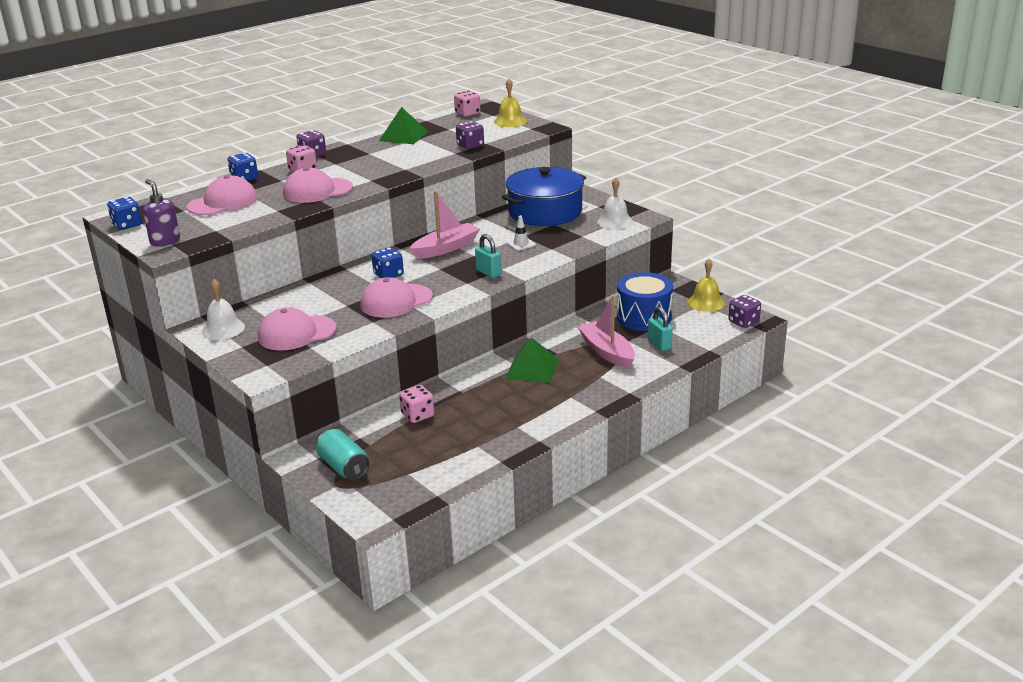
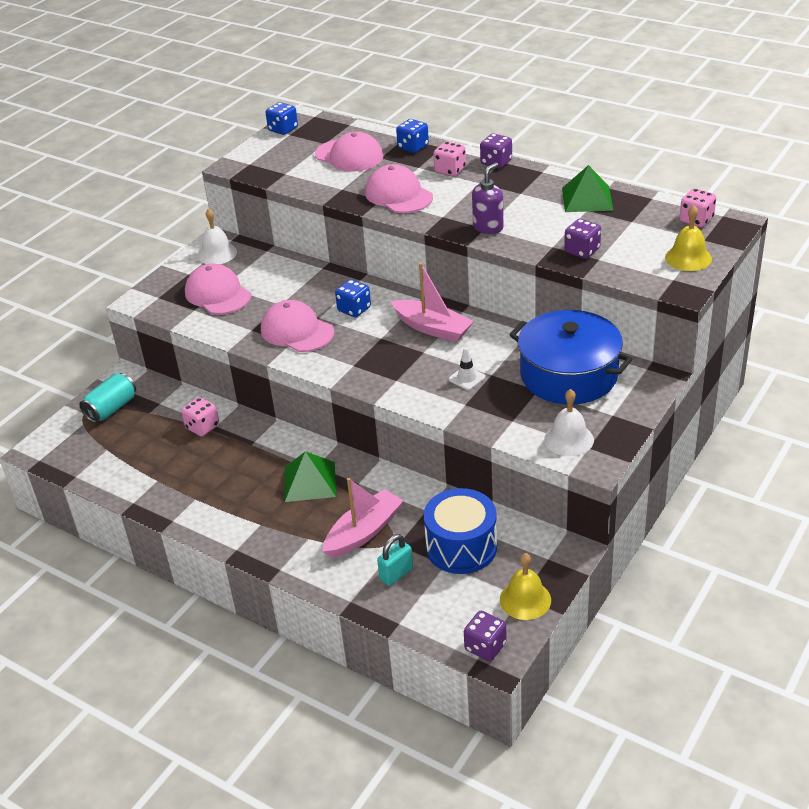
camera: 75 degrees right, 10 degrees up
(165, 241) = (253, 158): purple soap dispenser -> purple soap dispenser (488, 227)
(488, 273) = (382, 373): turquoise padlock -> none

